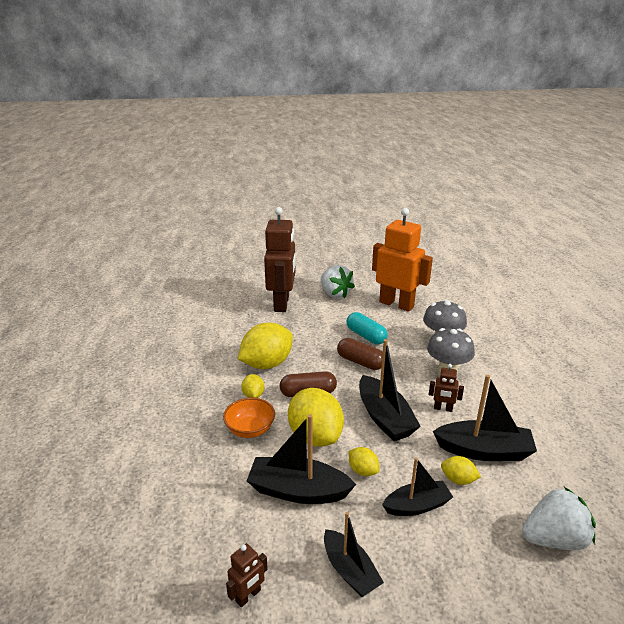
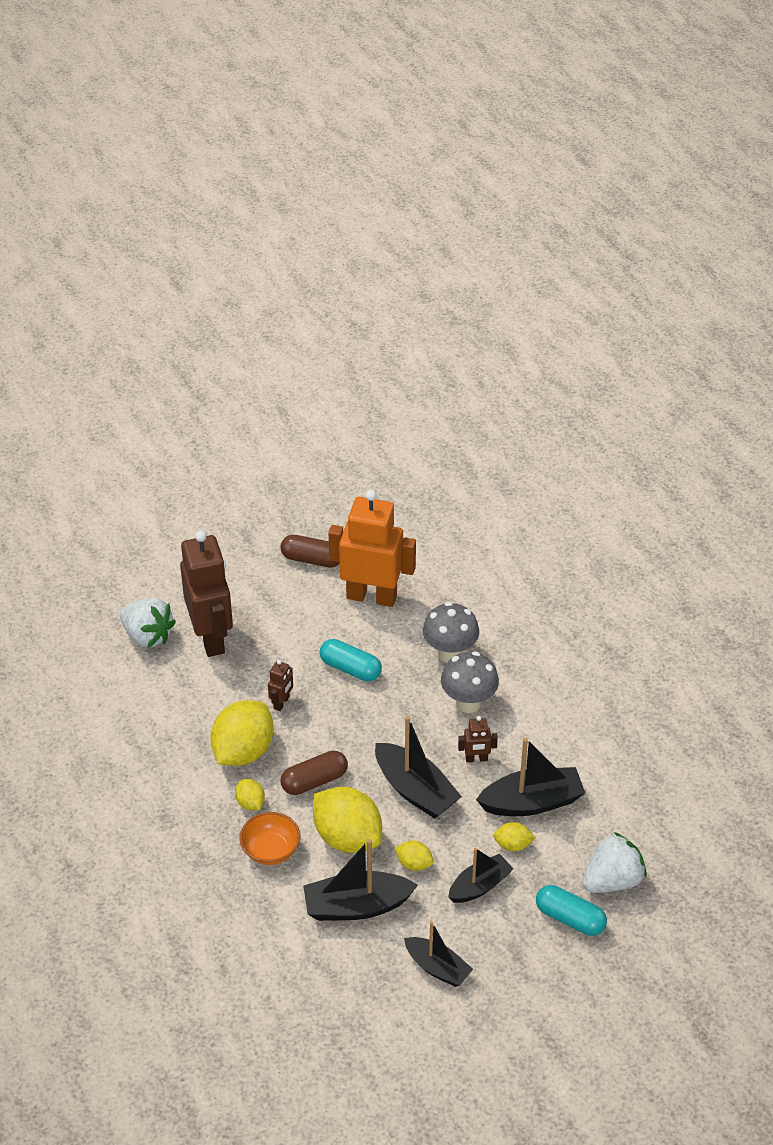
camera: 20 degrees left, 15 degrees up
(248, 596) = (356, 1017): brown robot -> brown robot (282, 703)
(335, 294) = (278, 598): white strawberry -> white strawberry (148, 636)
(360, 362) = (359, 715): brown capsule -> brown capsule (312, 559)
(502, 563) = (570, 918): none -> turquoise capsule

